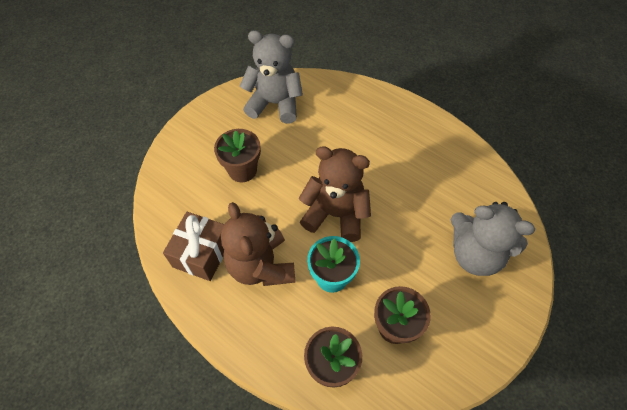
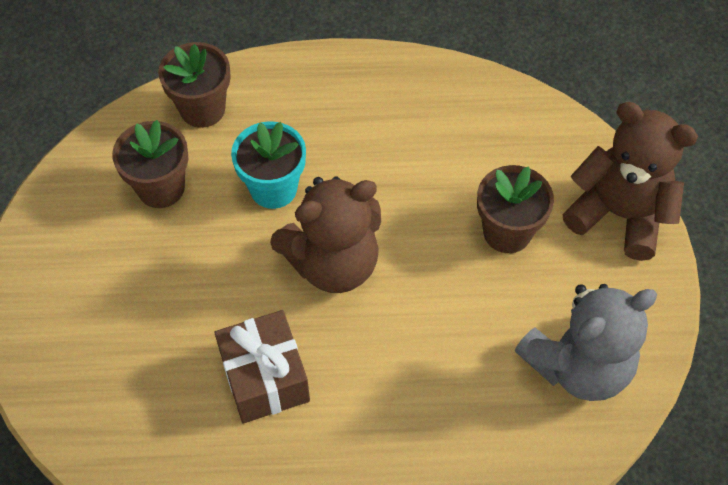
camera: 140 degrees right, 0 degrees up
(202, 253) = (442, 110): brown gift -> brown gift (265, 378)
(261, 265) = (364, 144): brown teddy bear -> brown teddy bear (619, 214)
(475, 254) = (112, 341): grey teddy bear -> none

